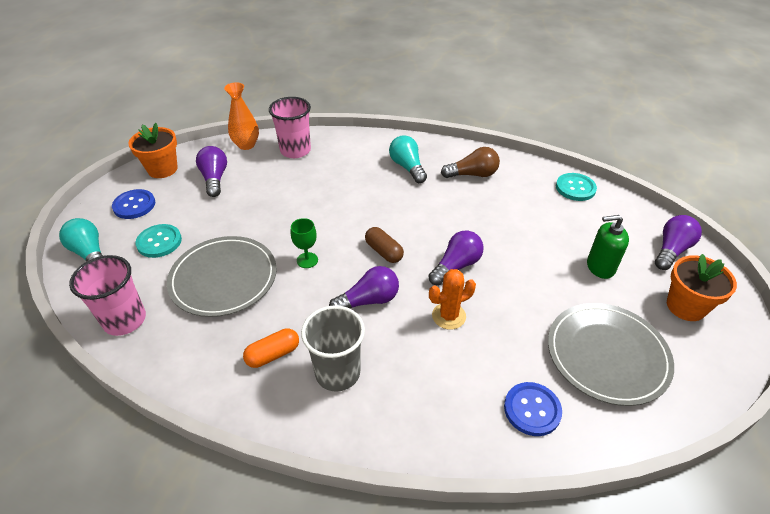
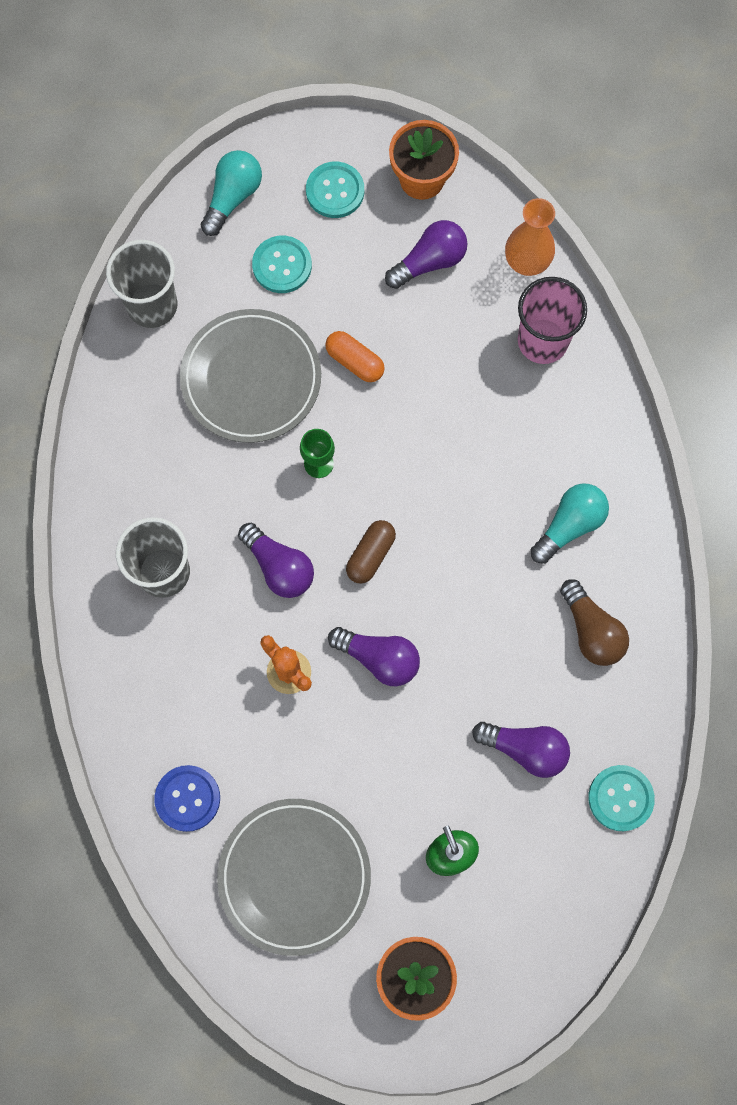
camera: 70 degrees right, 30 degrees up
(125, 320) = (152, 305): pink cup -> grey cup
(134, 205) = (335, 191): blue button -> turquoise button
(273, 354) = (163, 491): orange capsule -> orange capsule (355, 361)
(671, 250) = (524, 955): purple light bulb -> purple light bulb (525, 749)

